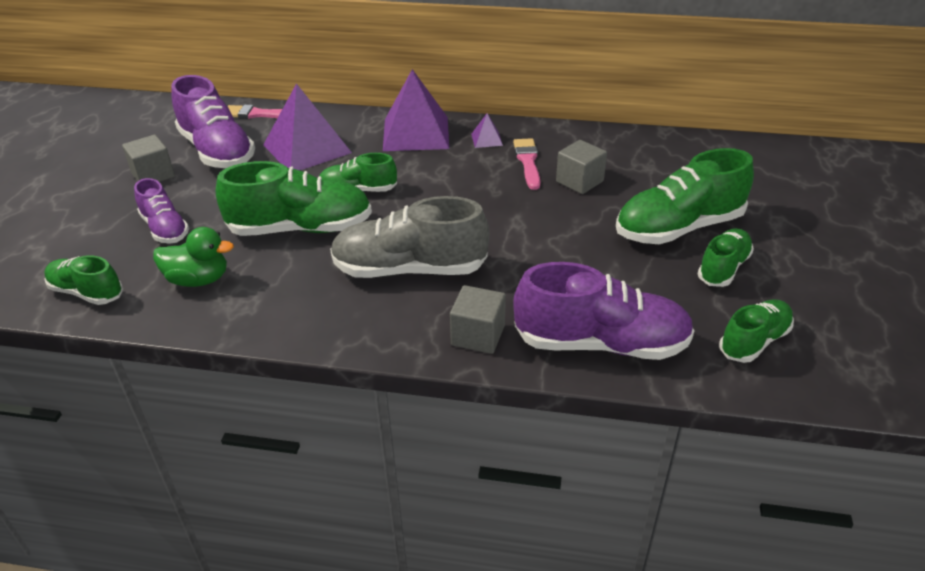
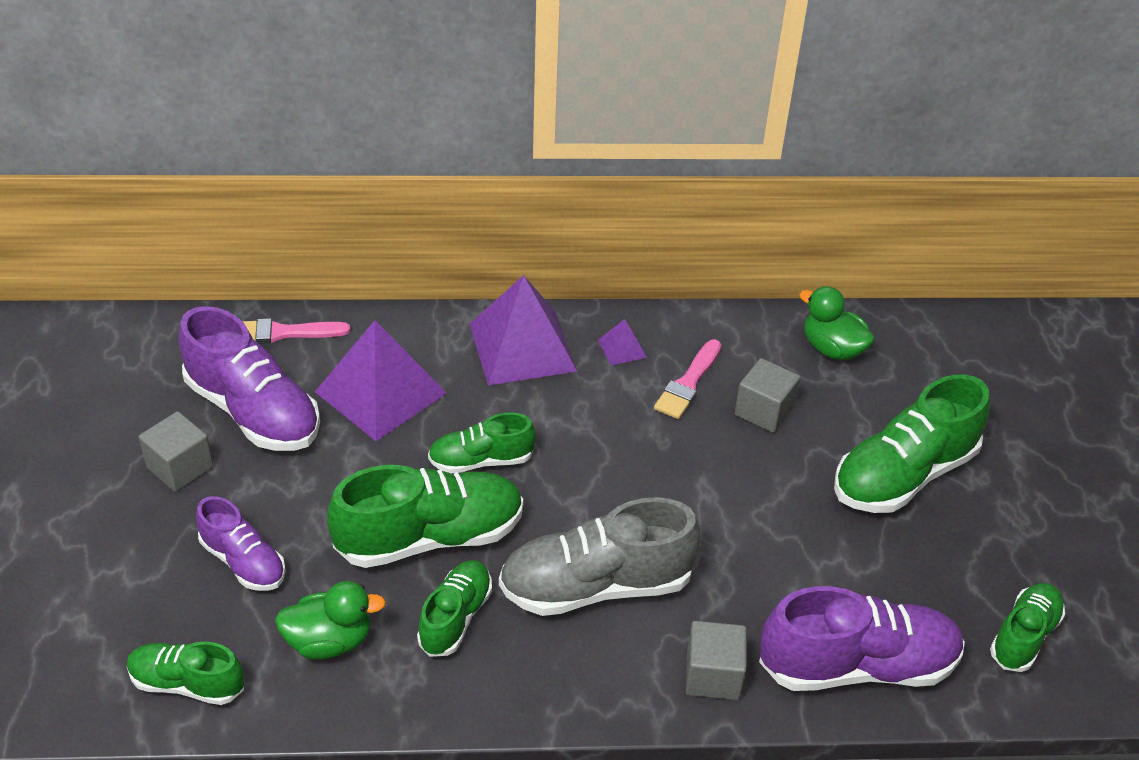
camera: 15 degrees left, 5 degrees up
(527, 162) = (688, 383): pink brush -> pink brush turned 135 degrees counterclockwise
(644, 152) = (832, 349): none -> green duck
(723, 268) = (968, 532): green shoe -> green shoe (455, 617)

